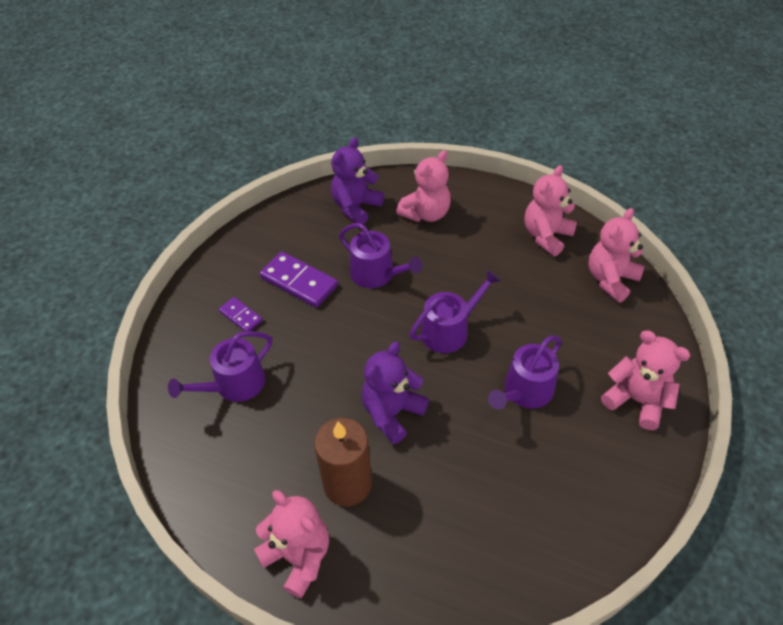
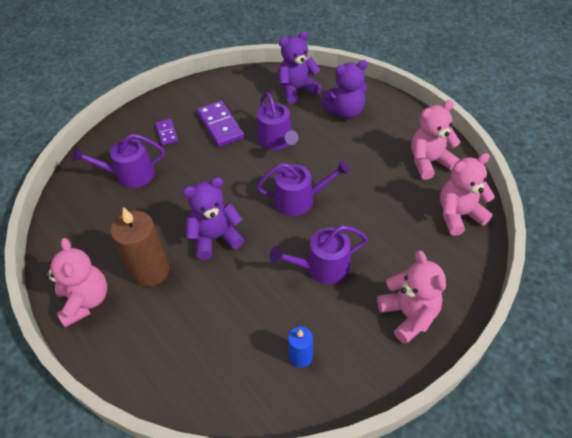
camera: 30 degrees right, 0 degrees up
(426, 213) = (345, 112): pink teddy bear -> purple teddy bear
(571, 493) = (300, 357): none -> blue candle

